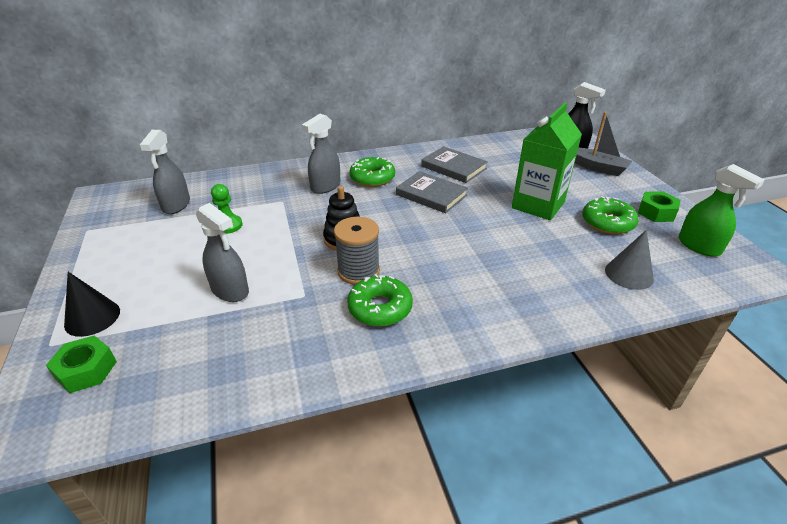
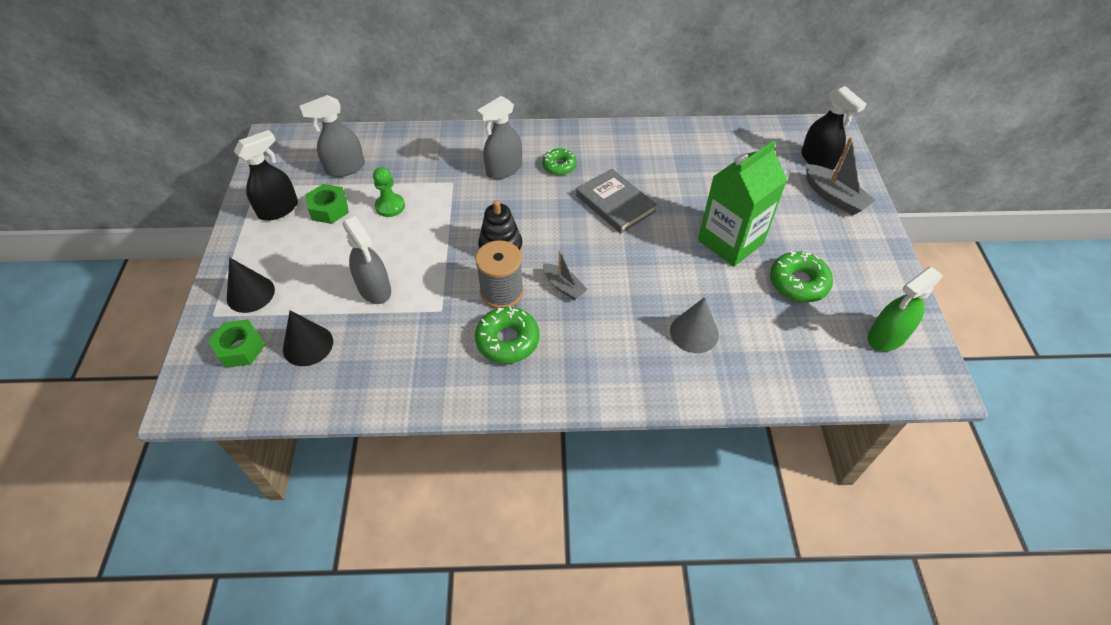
camera: 15 degrees right, 15 degrees up
(113, 244) = (278, 209): none -> black spray bottle
(167, 352) = (308, 345): none -> black cone
(176, 205) = (345, 168): grey spray bottle -> grey spray bottle turned 45 degrees clockwise
(372, 178) = (559, 166): green donut -> green donut, size x0.66
(414, 257) = (563, 286): none -> grey boat
(453, 167) = (658, 166): grey book -> none
(629, 274) = (782, 356): grey cone -> grey cone (694, 332)
(656, 212) = (866, 279): green nut -> green nut (329, 209)
(699, 246) = (886, 337): green spray bottle -> green spray bottle turned 75 degrees clockwise

